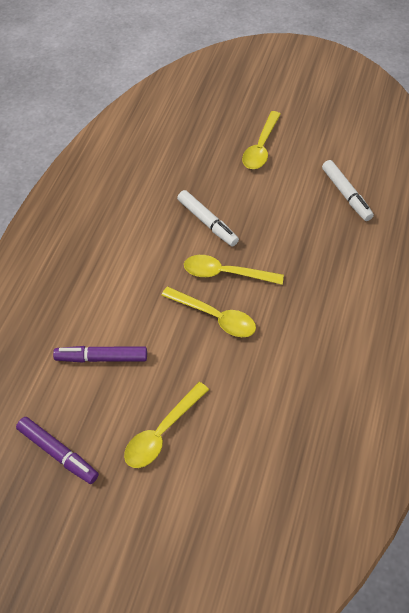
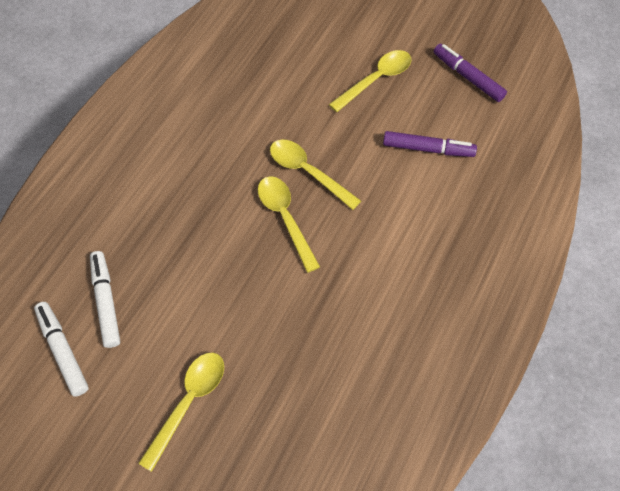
camera: 170 degrees left, 5 degrees up
(207, 222) = (291, 288): white marker -> white marker (63, 351)
(225, 273) = (285, 218): yellow spoon -> yellow spoon turned 135 degrees counterclockwise

